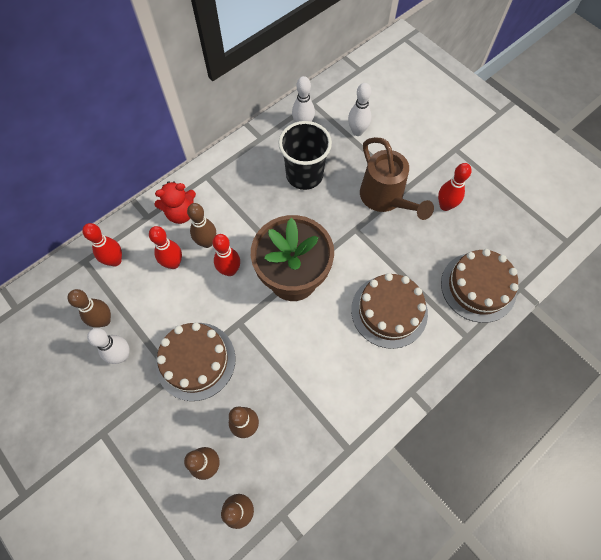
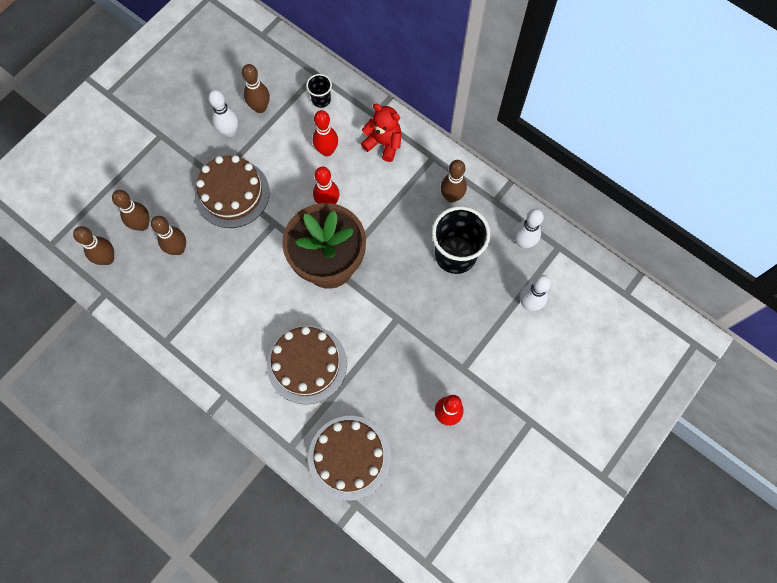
camera: 80 degrees right, 5 degrees up
(115, 261) = (321, 100): red bowling pin -> black cup
(181, 213) = (383, 143): red teddy bear -> red teddy bear turned 150 degrees clockwise
(207, 242) = (355, 175): brown bowling pin -> brown bowling pin (451, 197)
(385, 199) = (442, 345): brown watering can -> none

